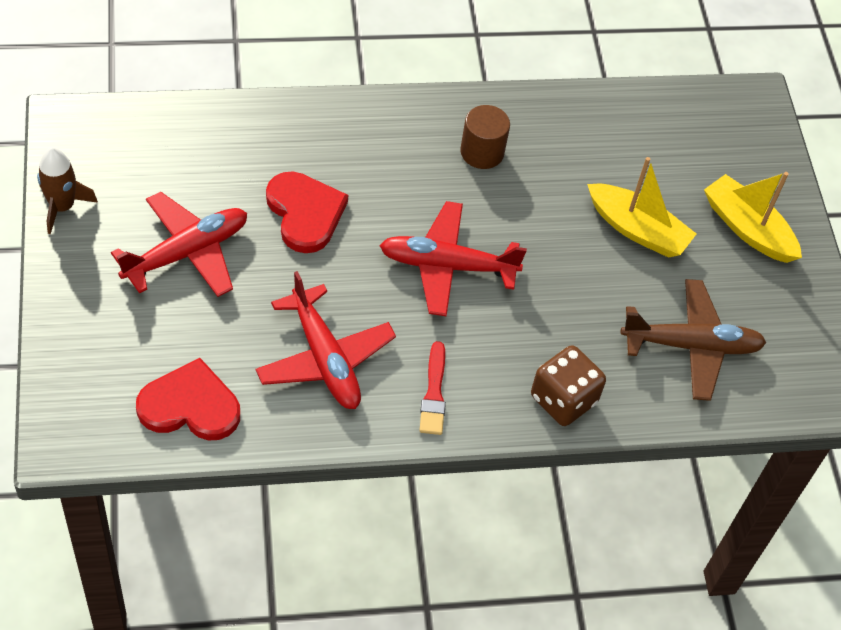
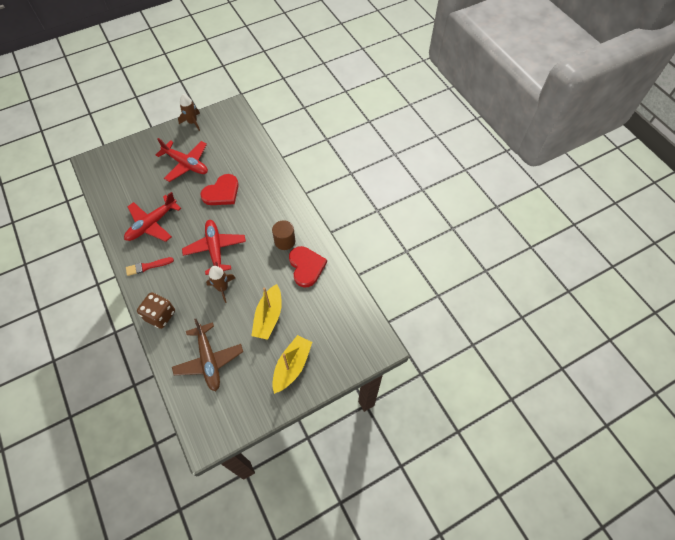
camera: 75 degrees right, 5 degrees up
(190, 406) = (116, 191): red heart -> red heart (306, 267)
(544, 280) = (222, 288): none -> brown rocket

